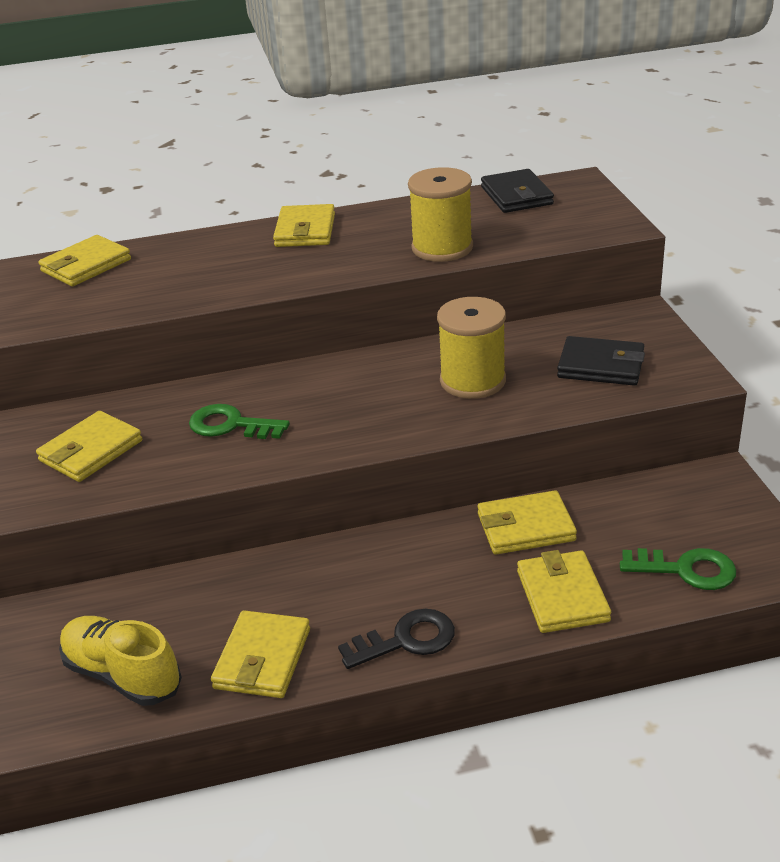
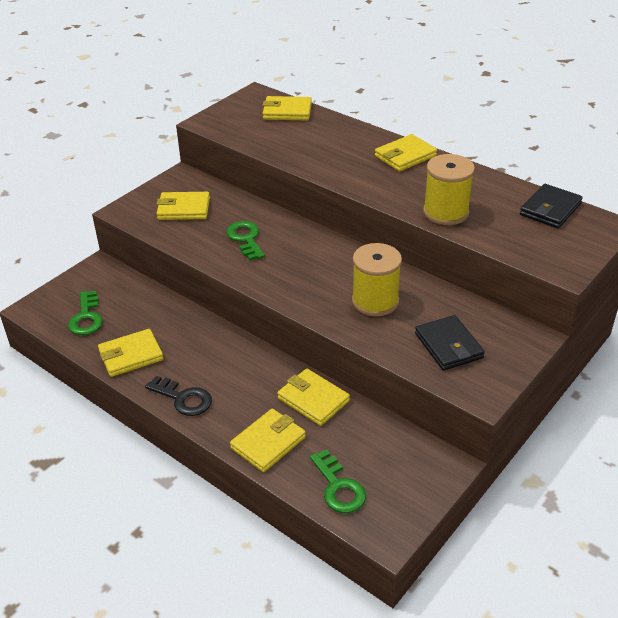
camera: 50 degrees right, 5 degrees up
(122, 675) = (86, 318): yellow shoe -> green key

